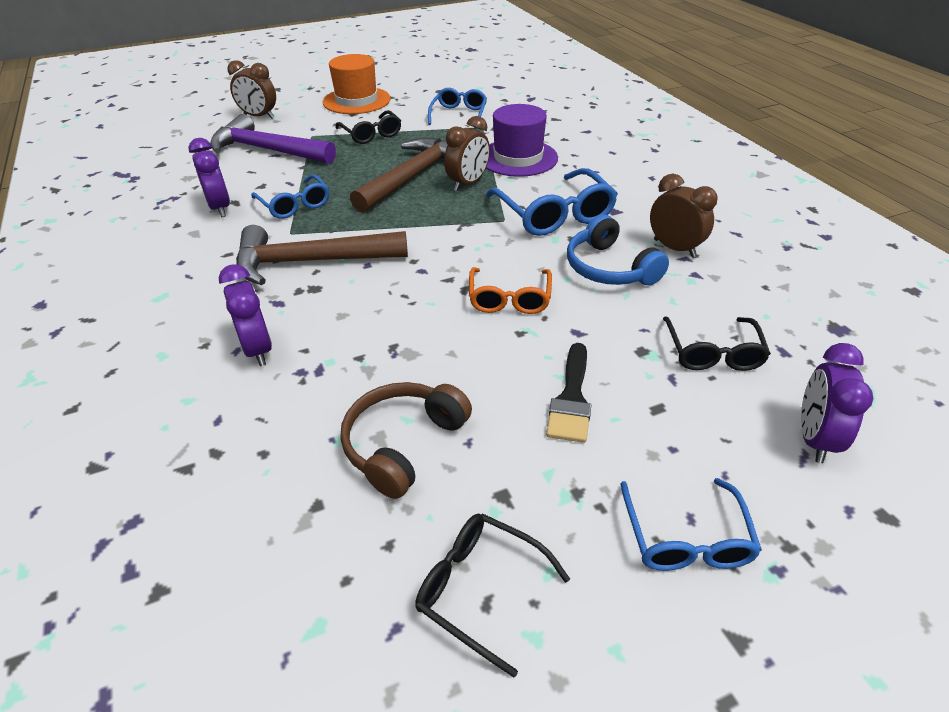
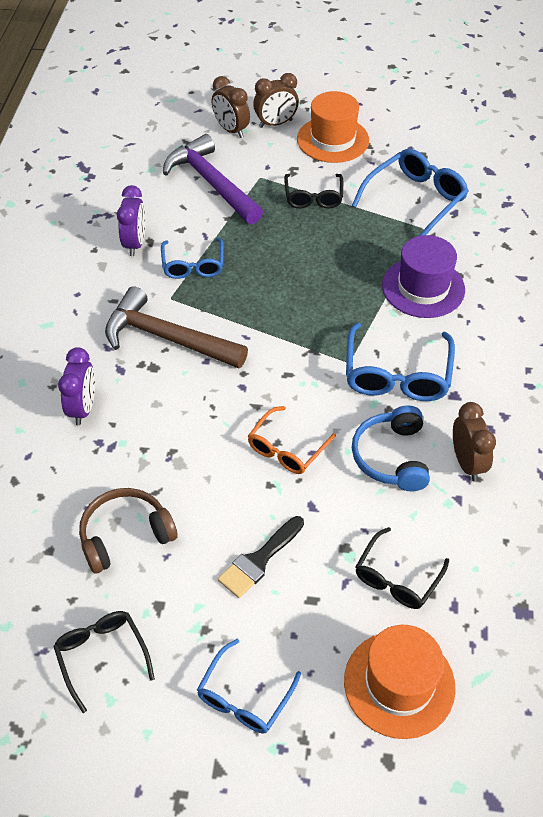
camera: 30 degrees right, 10 degrees up
(412, 177) = (310, 272): brown hammer -> none
(459, 115) = (415, 201): blue glasses -> blue glasses, size x1.55
(468, 183) = (352, 302): brown clock -> brown clock (276, 124)
(814, 439) = (399, 684): purple clock -> orange hat

